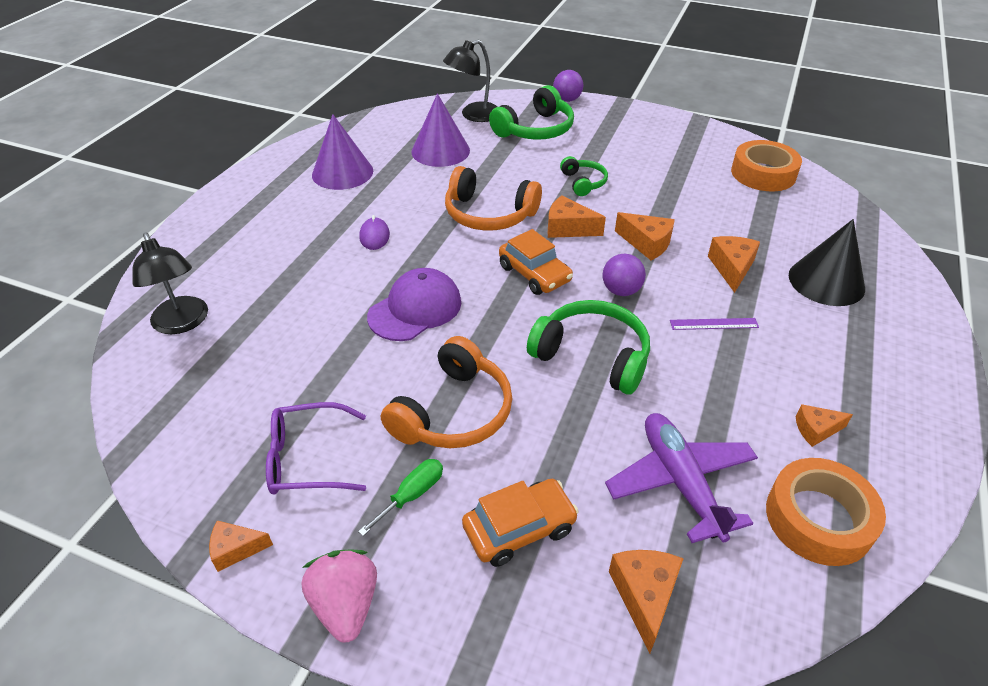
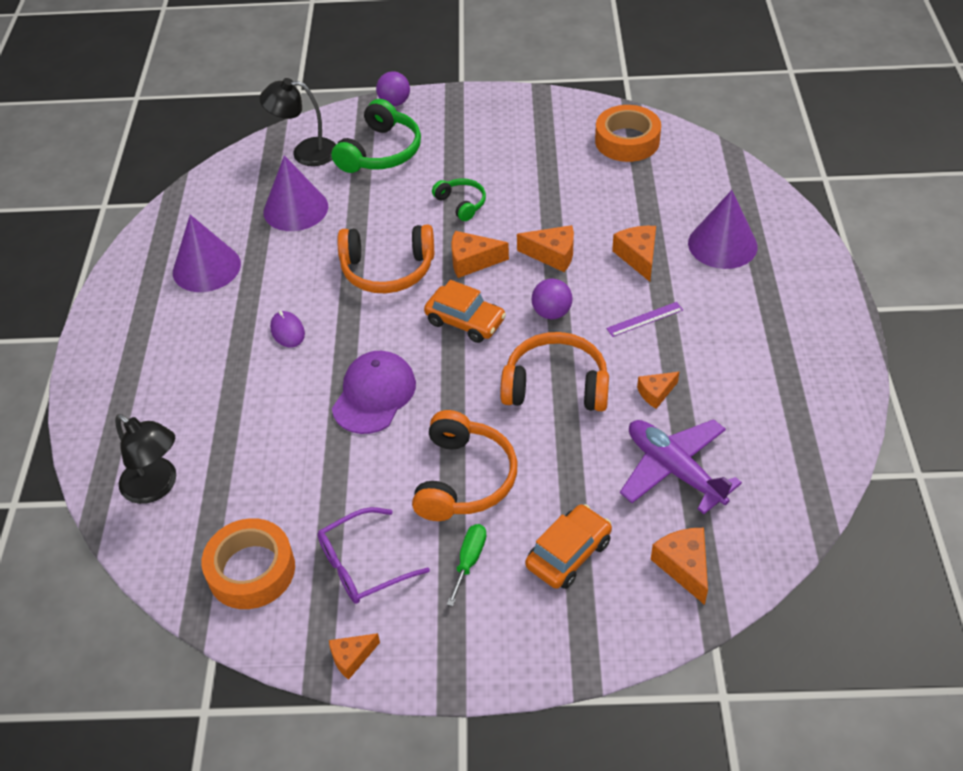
camera: 20 degrees left, 5 degrees up
(346, 605) = (467, 661): pink strawberry -> none
(473, 115) = (305, 152): black lamp -> black lamp turned 60 degrees clockwise
(592, 356) = (556, 386): green headphones -> orange headphones
(816, 430) = (759, 388): orange cheese -> orange cheese (656, 393)
(818, 518) = (785, 460): orange tape -> orange tape (251, 570)
(826, 281) = (722, 244): black cone -> purple cone

